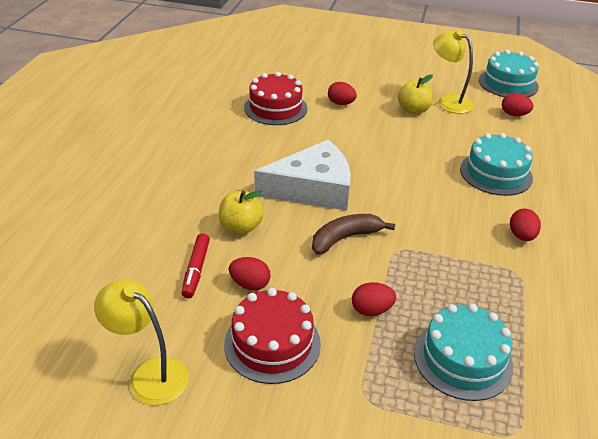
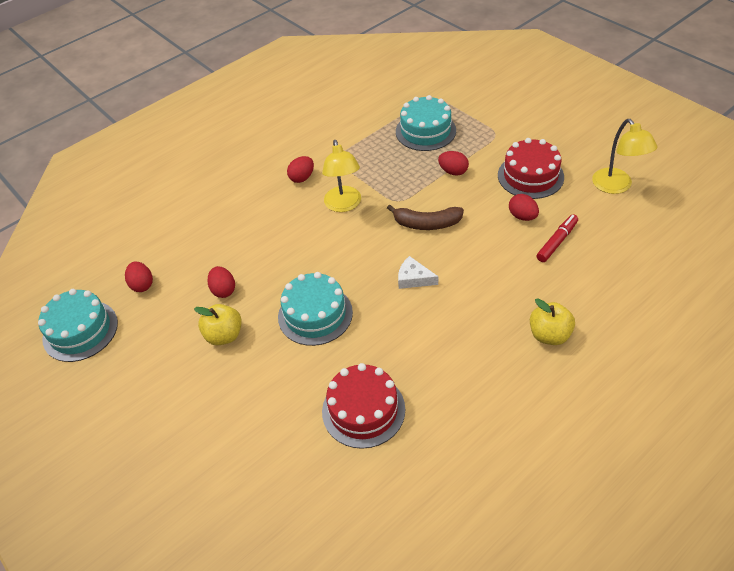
camera: 140 degrees left, 10 degrees up
(241, 227) = (501, 265): yellow apple -> yellow apple (549, 335)
(313, 188) = (414, 278): white cheese -> white cheese, size x0.44
(341, 103) = (285, 383): red egg -> red egg (223, 290)
(448, 101) = (175, 332): yellow lamp -> yellow lamp (344, 205)
(496, 173) = (250, 230): turquoise cake -> turquoise cake (315, 314)

